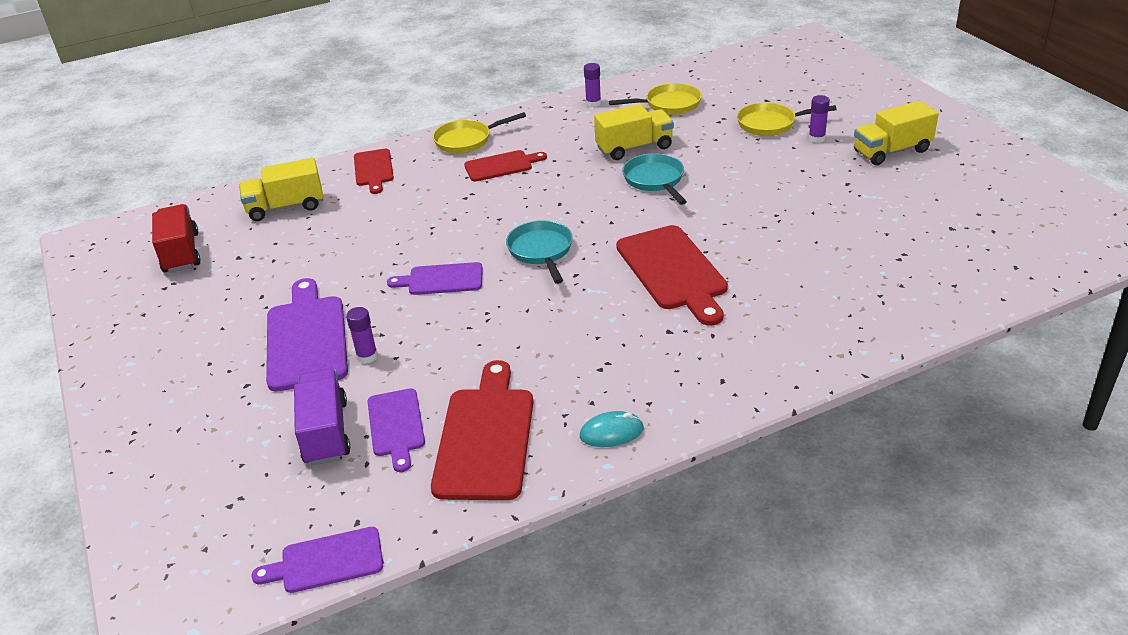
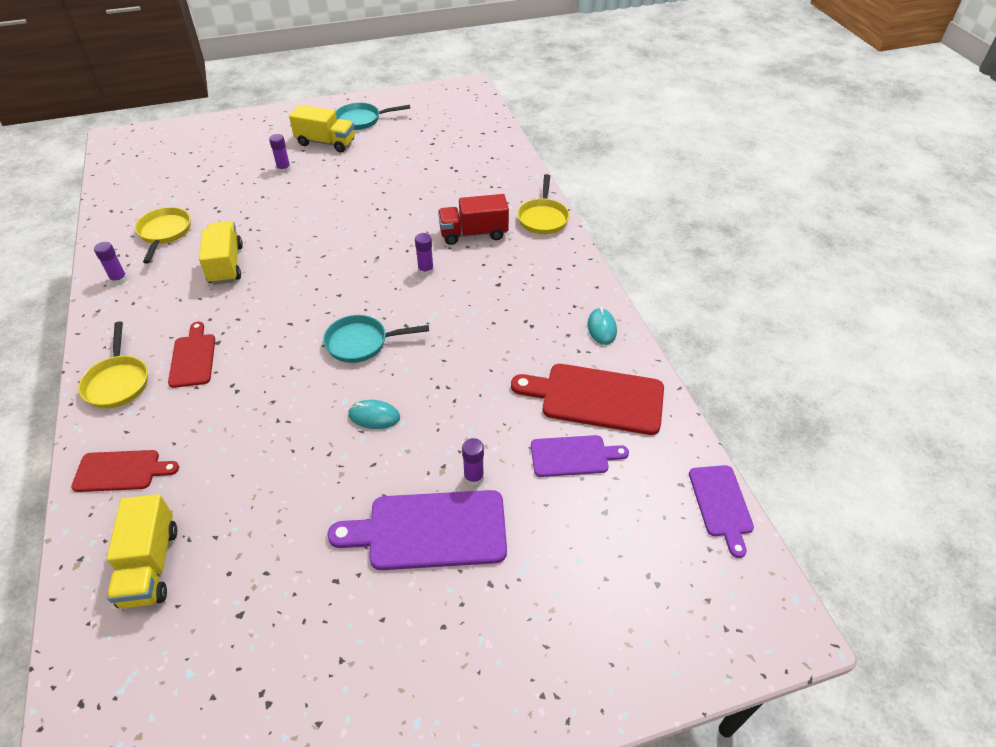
camera: 85 degrees left, 10 degrees up
(181, 253) = (192, 692): red truck -> red truck (473, 233)
(326, 432) = (573, 509): purple truck -> none
(441, 280) = (374, 416): purple cutting board -> turquoise mouse
(655, 180) = (289, 260): turquoise pan -> turquoise pan (362, 120)
(673, 271) = (426, 270): red cutting board -> purple glue stick
(770, 124) = (245, 186): yellow pan -> yellow pan (543, 218)
(891, 151) = (326, 143): yellow truck -> yellow truck turned 60 degrees counterclockwise

